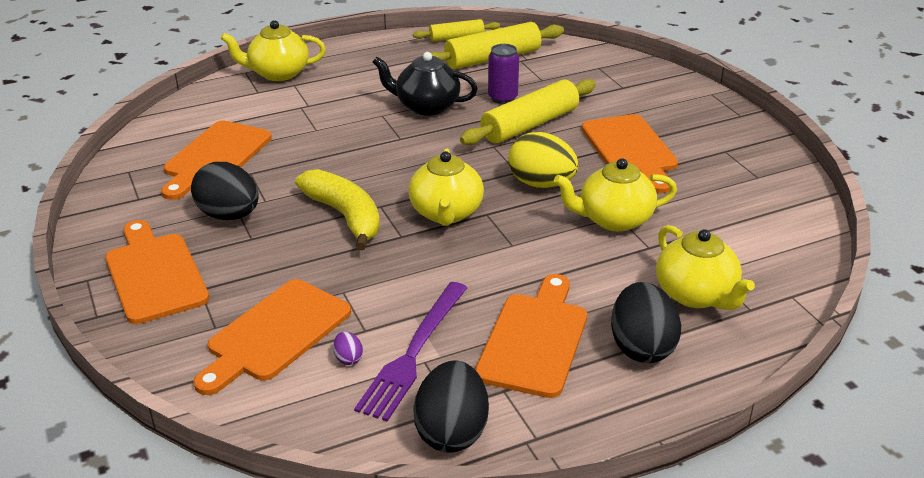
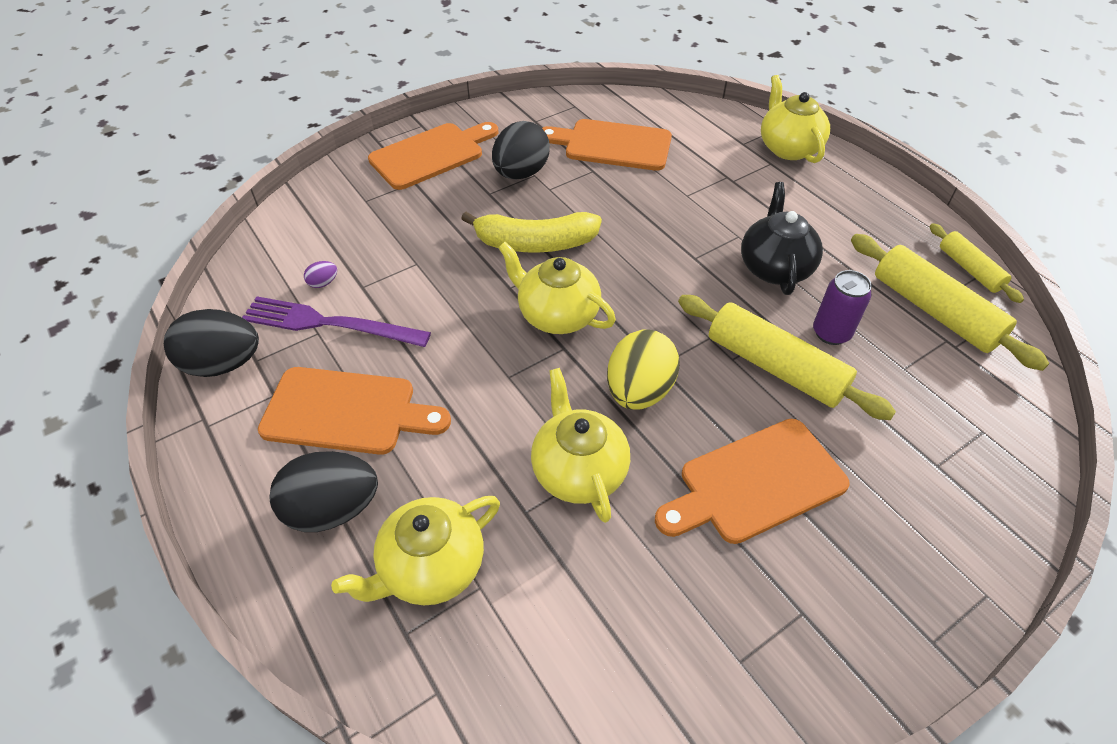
camera: 80 degrees right, 15 degrees up
(275, 334) = (356, 234): orange cutting board -> none
(345, 216) = (535, 243): yellow banana -> yellow banana turned 45 degrees clockwise
(446, 213) = (557, 315): yellow teapot -> yellow teapot turned 45 degrees clockwise

